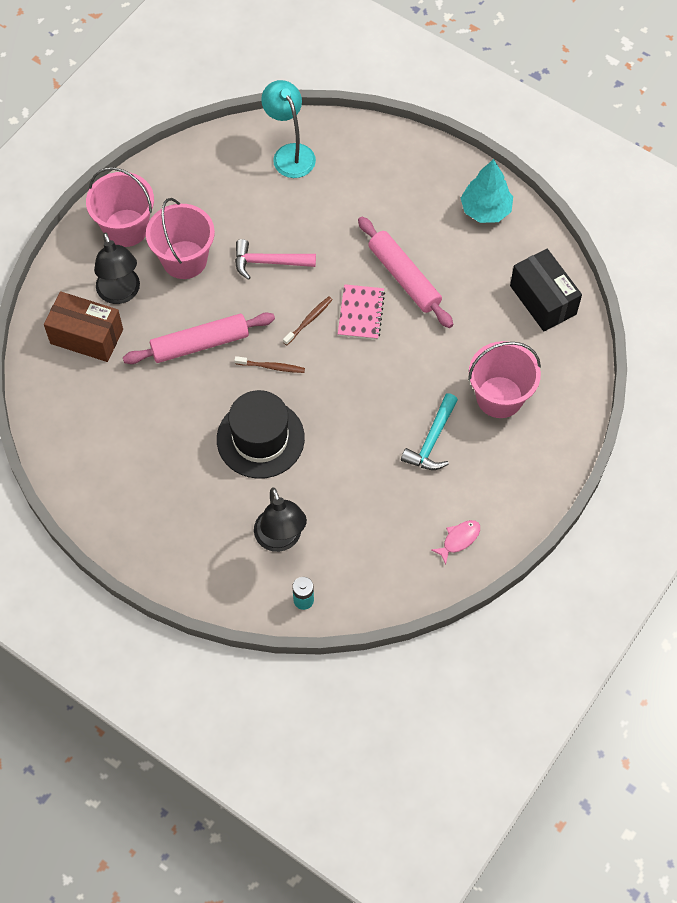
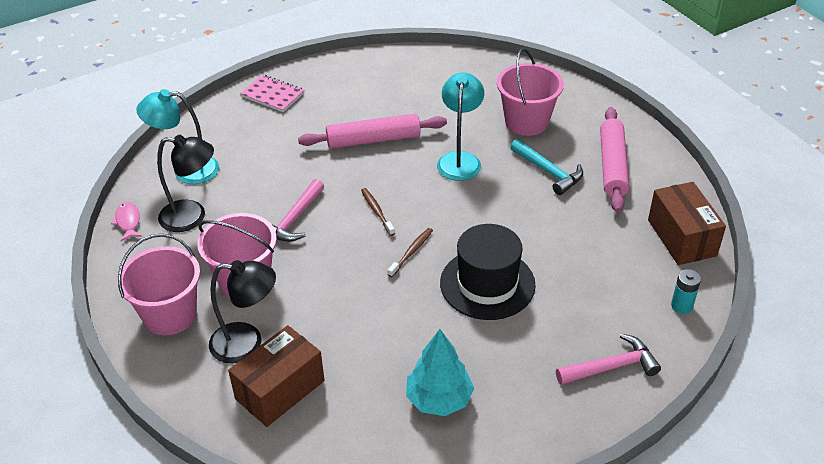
camera: 65 degrees left, 20 degrees down
(200, 344) = (351, 297): pink rolling pin -> pink rolling pin (612, 166)
(208, 562) = (611, 367): none -> pink hammer
(281, 539) = (608, 302): black lamp -> black lamp (192, 217)
(361, 313) = (392, 176): pink notebook -> pink notebook (272, 95)
(393, 580) = (682, 238): none -> brown box
(412, 359) = (460, 160): none -> turquoise lamp
(459, 539) = (655, 185): pink fish -> pink fish (128, 221)
(485, 210) = (341, 76): turquoise tree -> turquoise tree (439, 399)
(543, 300) = (448, 73): black box -> none

